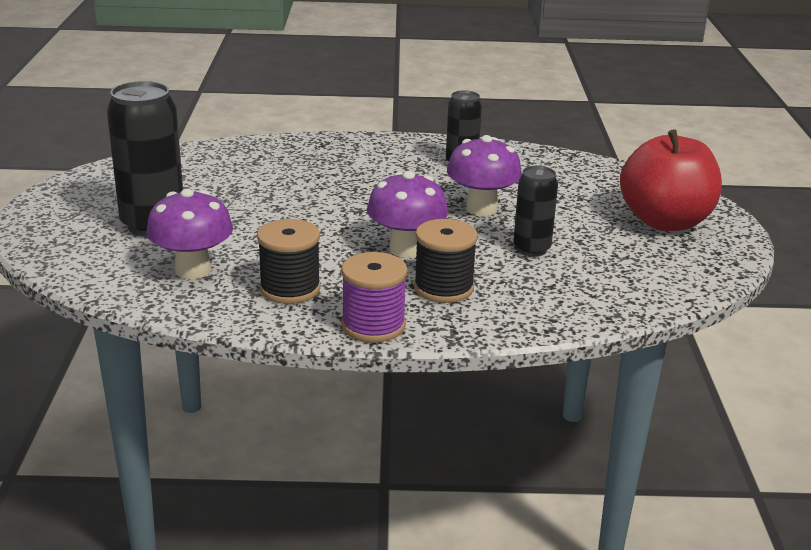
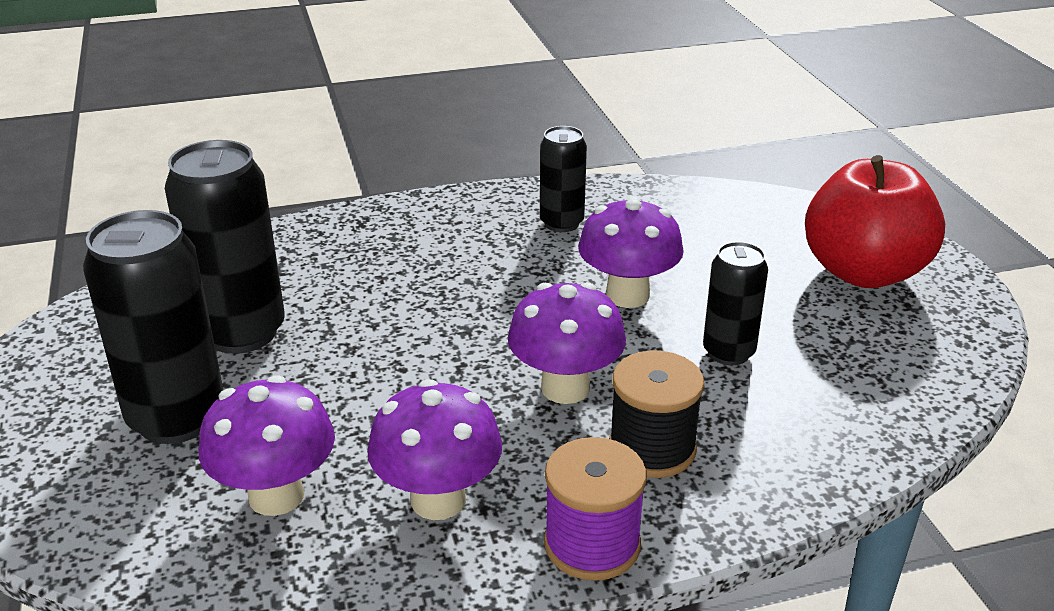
camera: 15 degrees left, 5 degrees up
(213, 190) = (241, 332): none -> black can
(290, 289) = (438, 500): black spool -> purple mushroom

